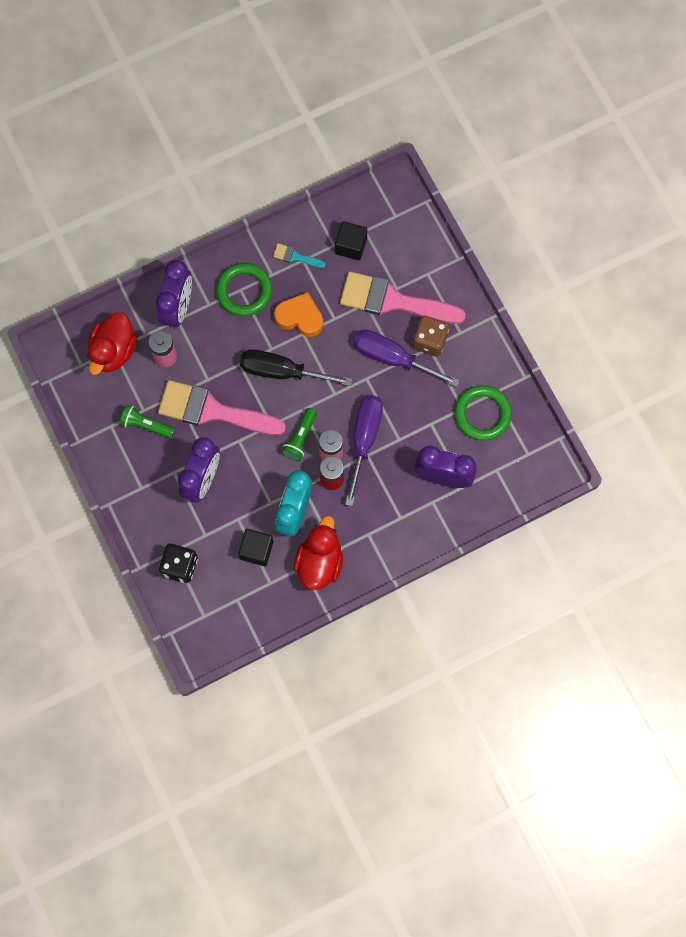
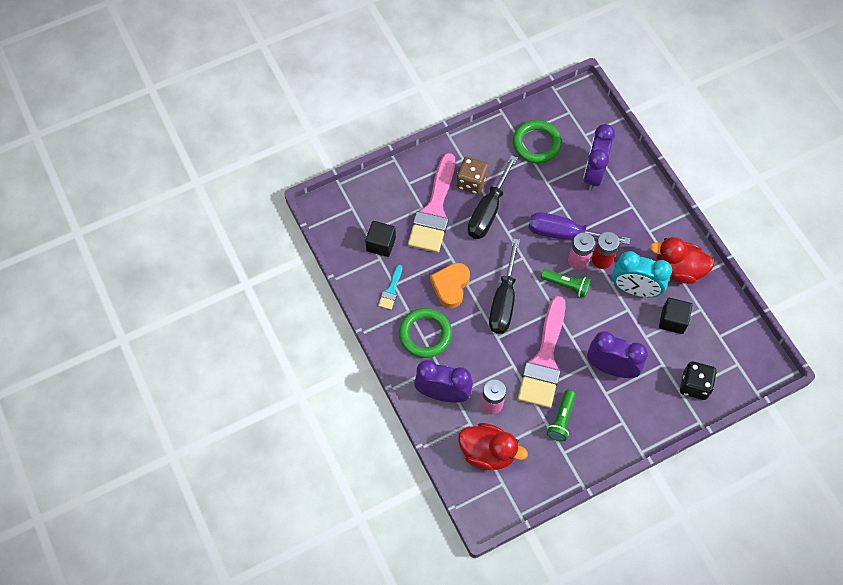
camera: 90 degrees left, 10 degrees down
(392, 358) = (488, 211): purple screwdriver -> black screwdriver

